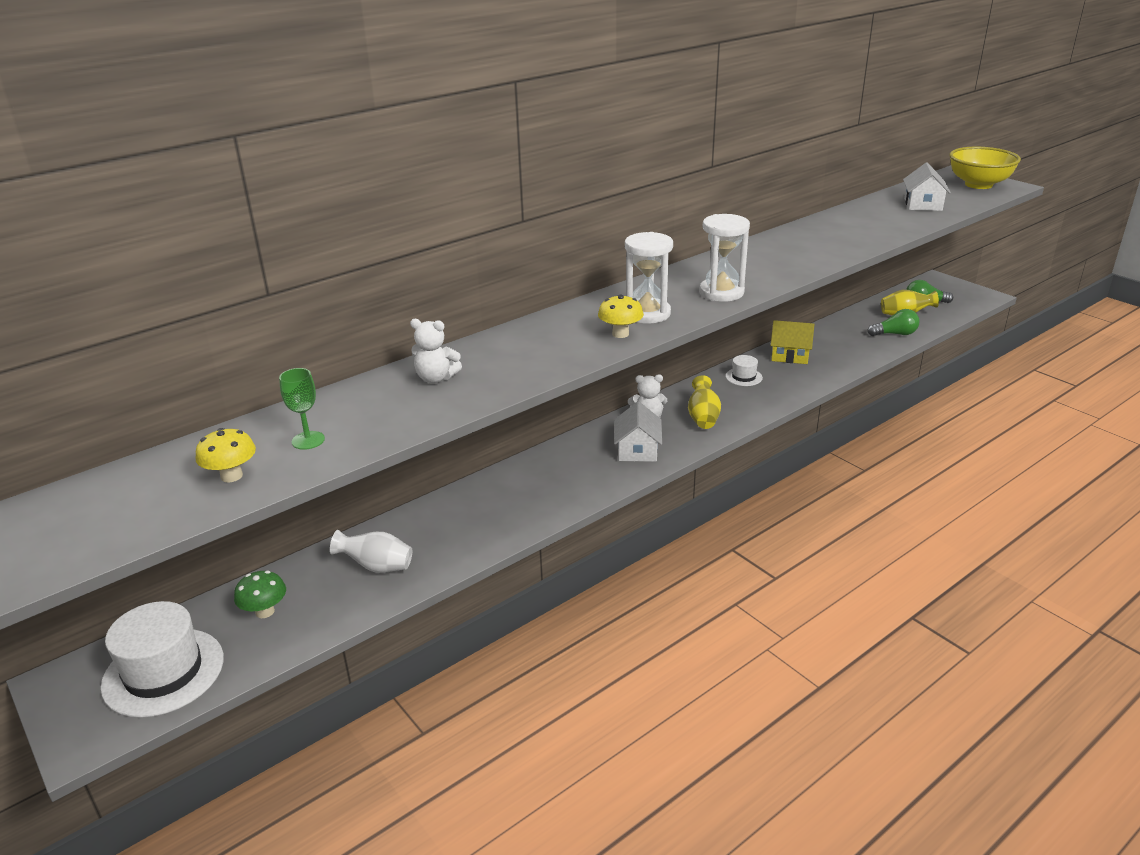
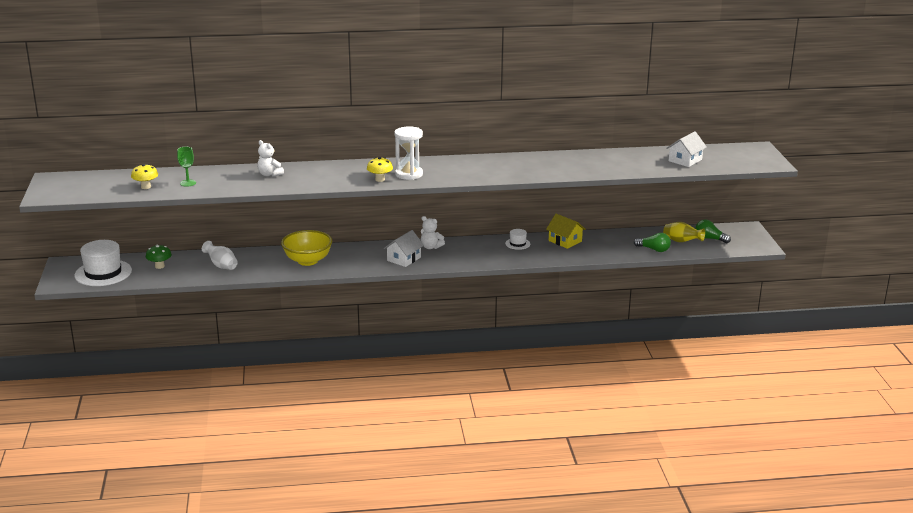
camera: 30 degrees right, 5 degrees down
(703, 417) = (461, 255): yellow vase -> none
(721, 292) = (464, 175): white hourglass -> none
(978, 185) = (753, 158): yellow bowl -> yellow bowl (307, 261)

